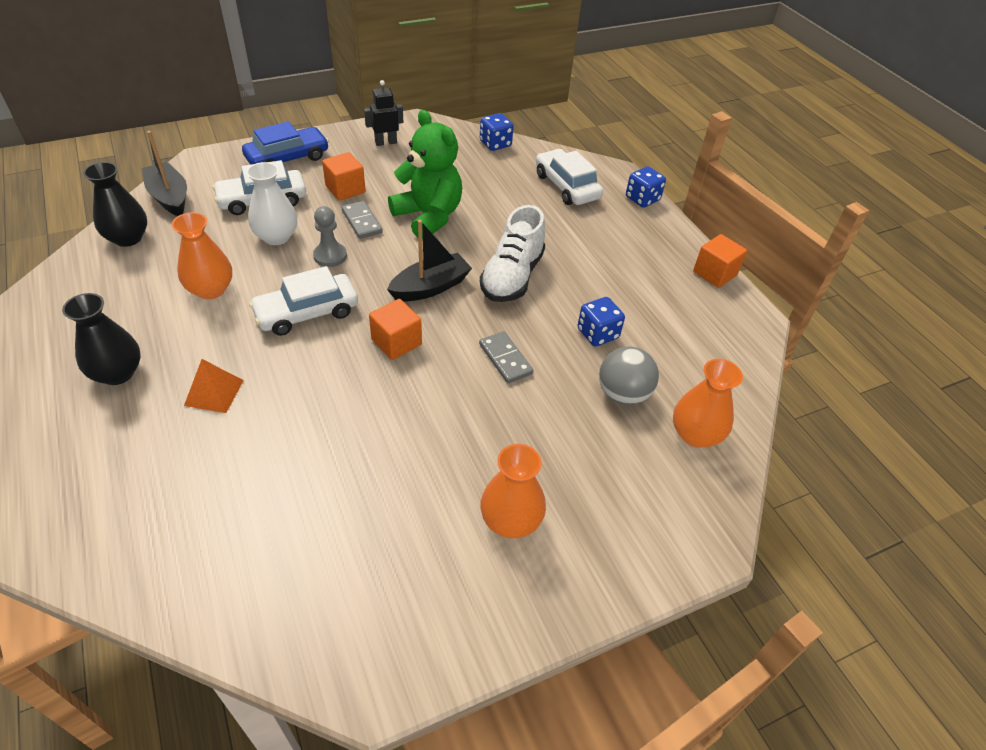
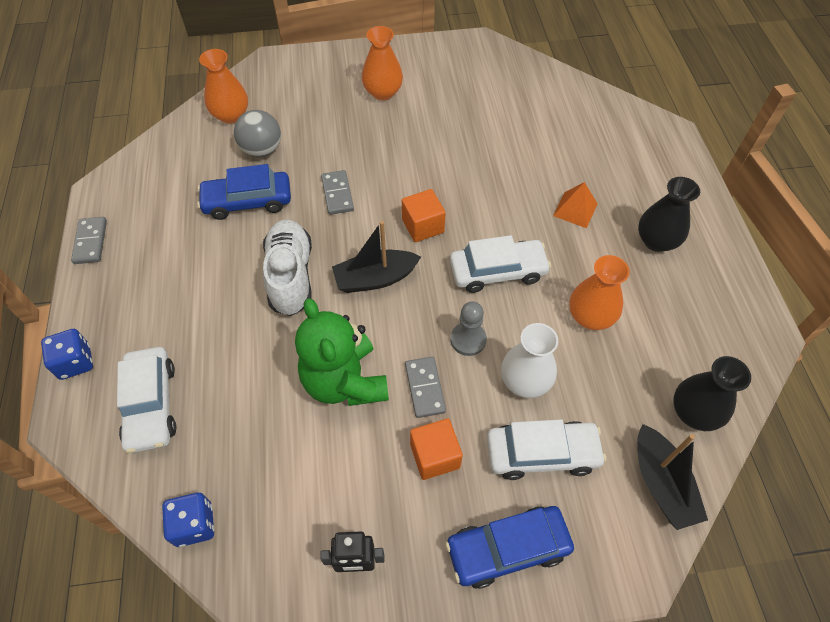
camera: 160 degrees left, 10 degrees up
(512, 277) = (290, 276): white shoe -> white shoe turned 45 degrees counterclockwise
(597, 334) = (247, 201): blue dice -> blue car
(715, 273) = (91, 242): orange cube -> grey domino

